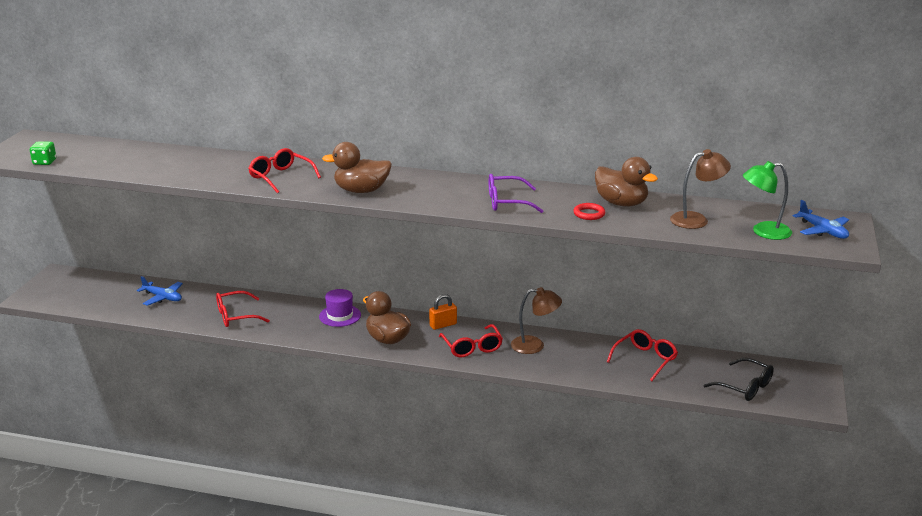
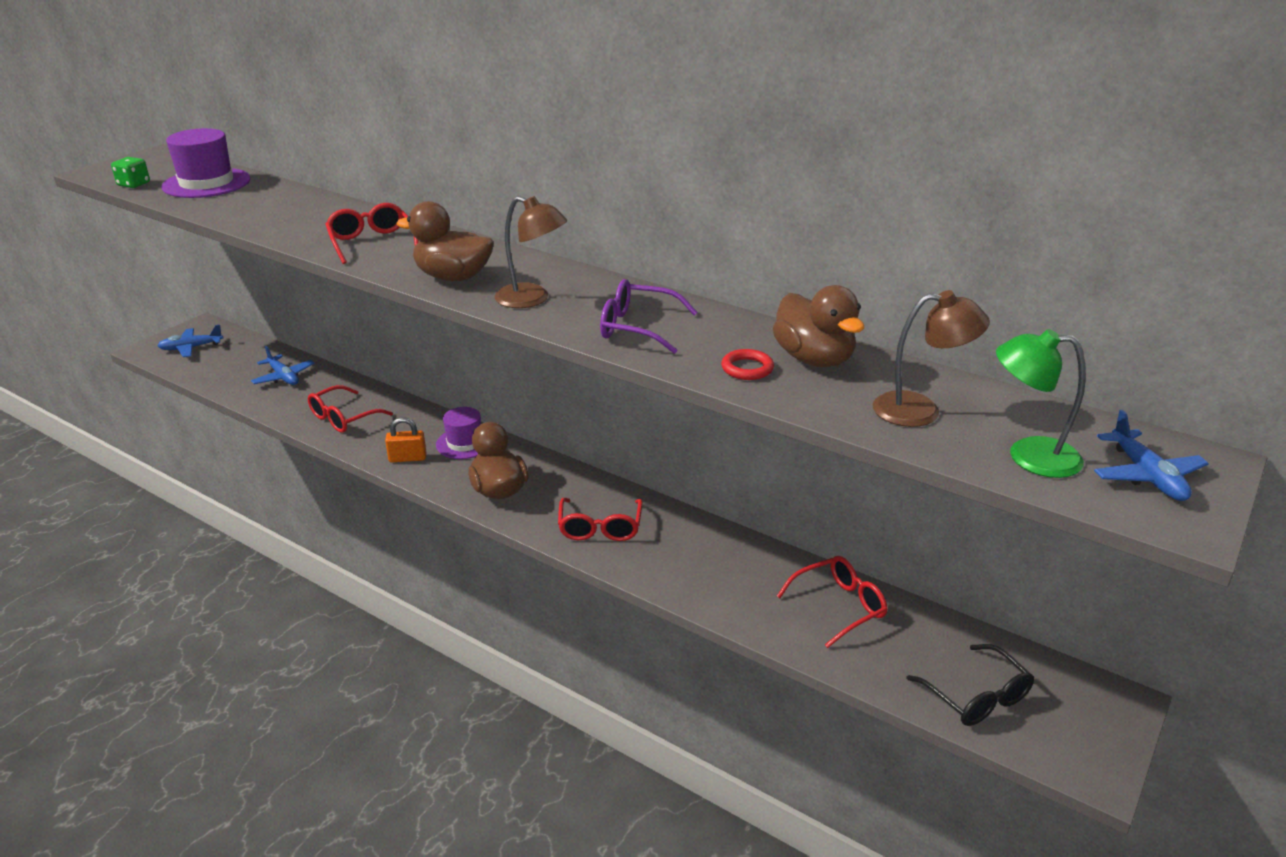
camera: 20 degrees right, 5 degrees up
(64, 290) = (191, 348): none -> blue plane
(103, 154) = (206, 183): none -> purple hat
(235, 316) = (343, 418): red glasses -> red glasses turned 45 degrees counterclockwise
(443, 325) = (584, 484): orange padlock -> orange padlock (407, 458)
(535, 346) = (688, 545): brown lamp -> brown lamp (532, 299)

